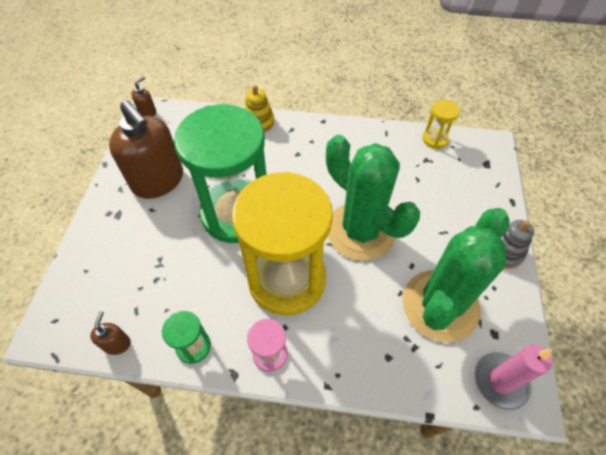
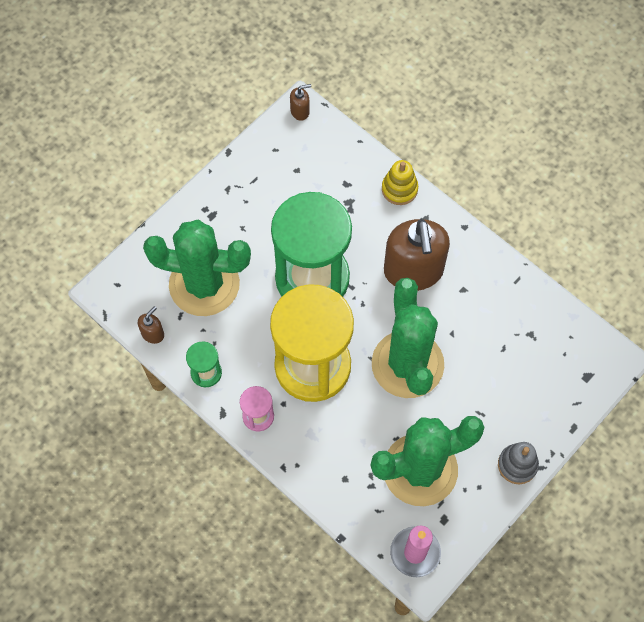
camera: 35 degrees right, 10 degrees up
(143, 271) = (204, 284): none -> green cactus
(158, 181) = (265, 201): brown soap dispenser -> brown soap dispenser (413, 271)
(435, 139) = (560, 317): yellow hourglass -> none

